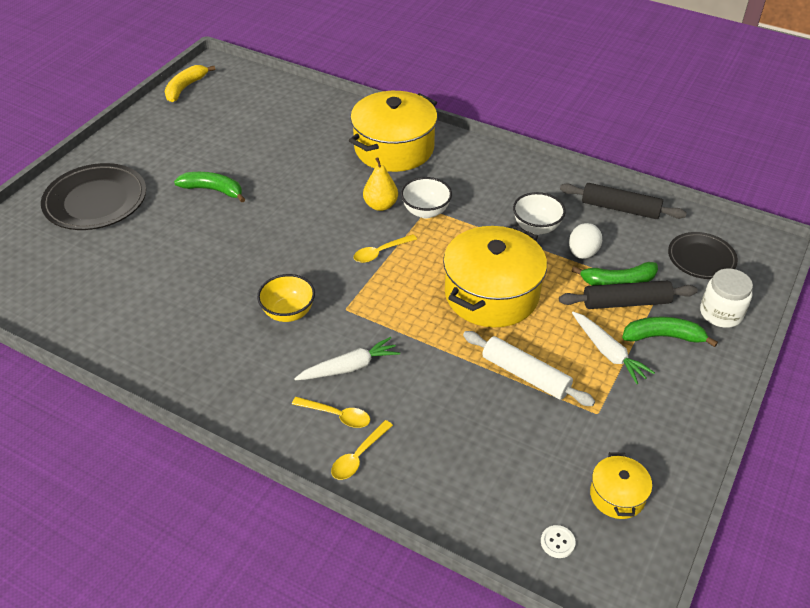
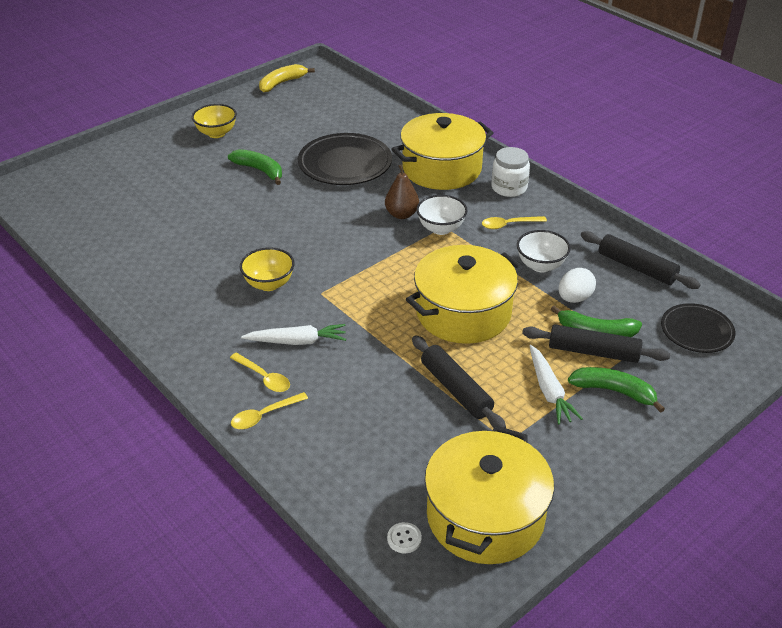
camera: 20 degrees right, 5 degrees down
(96, 201) = (157, 159): black plate -> black plate (345, 164)
(145, 158) = (216, 133): none -> yellow bowl
(380, 205) = (401, 214): yellow pear -> brown pear
(381, 252) = (379, 254): yellow spoon -> yellow spoon (509, 225)
(525, 375) = (456, 389): white rolling pin -> black rolling pin
(617, 495) = (485, 516): yellow pot -> yellow pot, size x2.08
(721, 313) = (688, 385): white jar -> white jar (509, 188)

